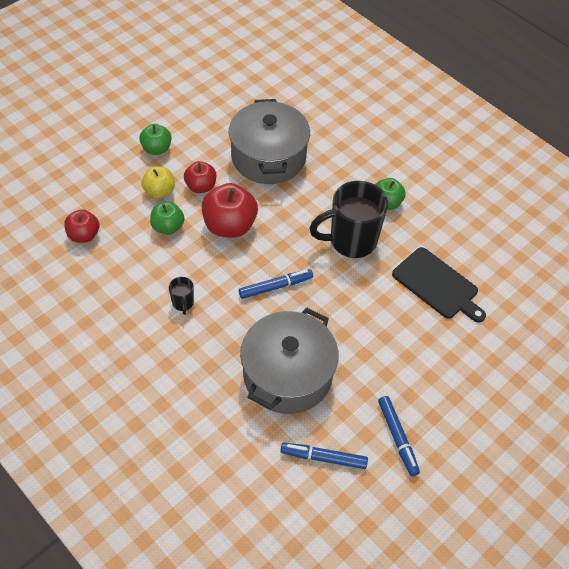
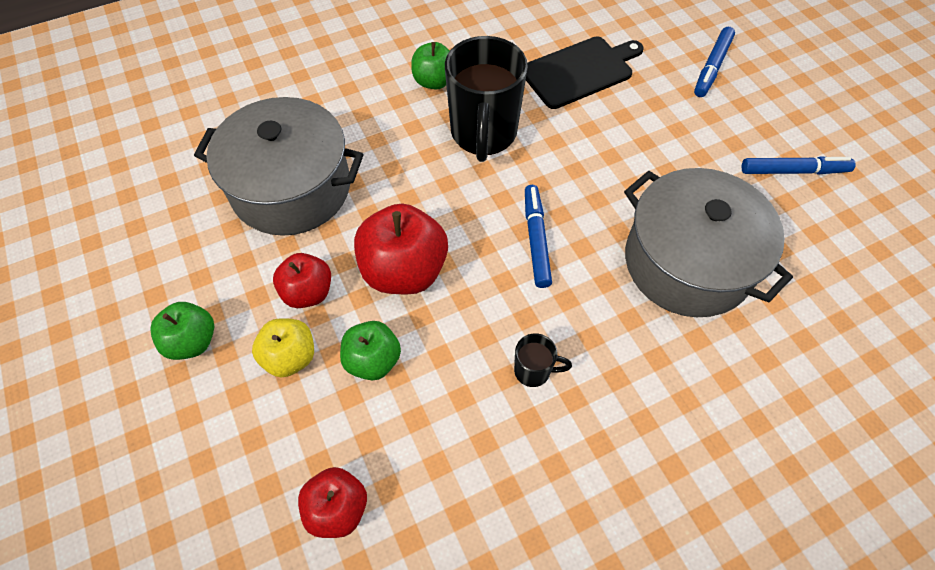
camera: 70 degrees left, 5 degrees up
(323, 458) = (819, 255): blue marker -> blue marker (712, 67)

